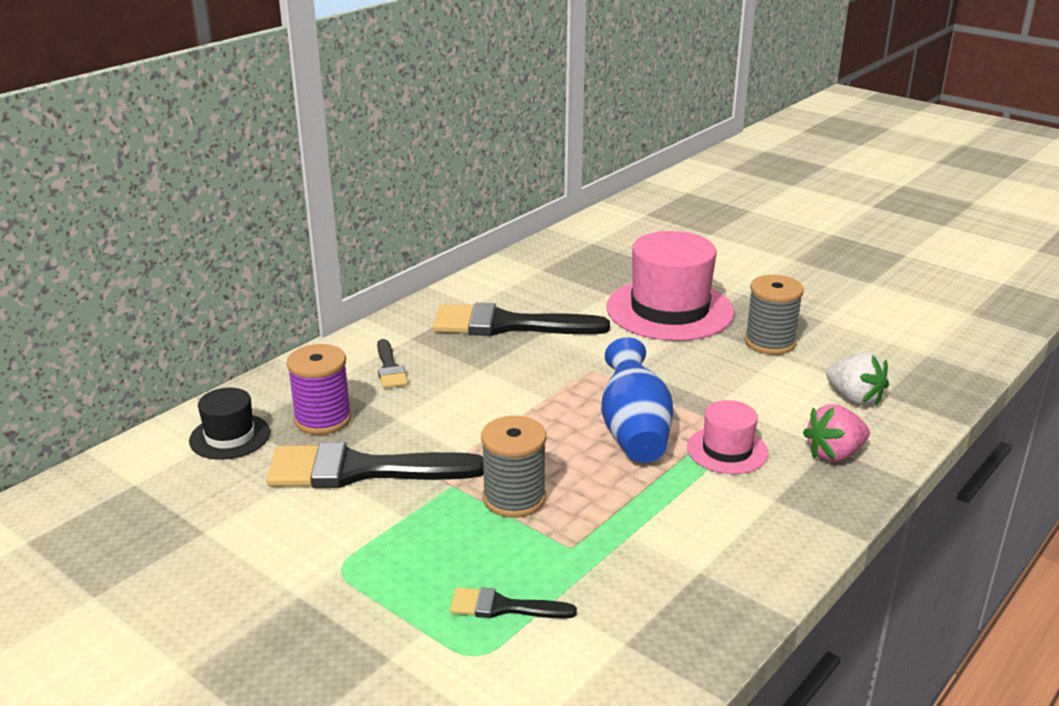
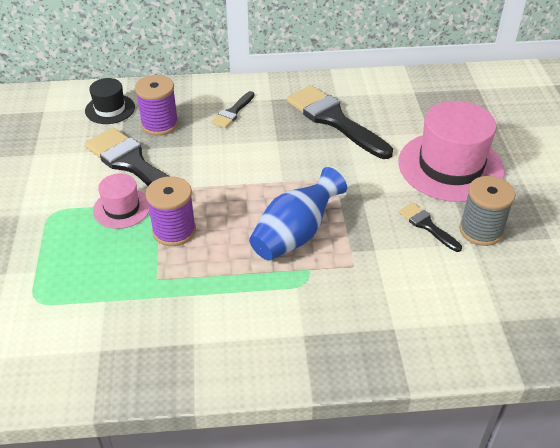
camera: 45 degrees right, 15 degrees up
(503, 607) = (81, 286): black brush -> black brush (427, 225)
(514, 498) = (174, 231): grey spool -> purple spool
(727, 450) = (328, 284): pink hat -> pink hat (122, 208)
(834, 454) = (389, 335): pink strawberry -> none
(854, 398) = (471, 308): white strawberry -> none

